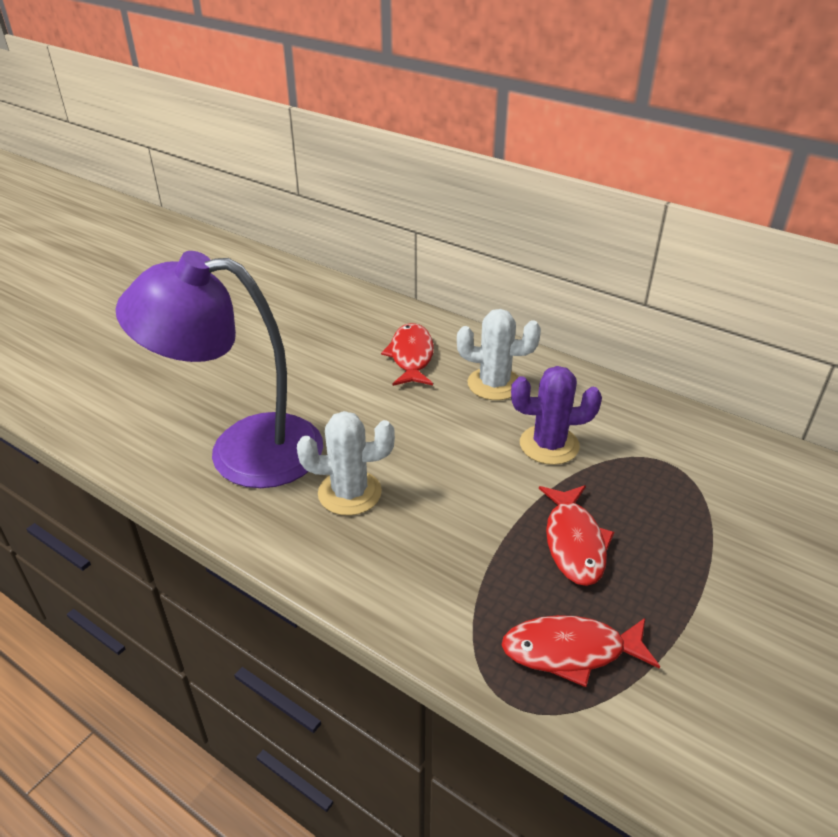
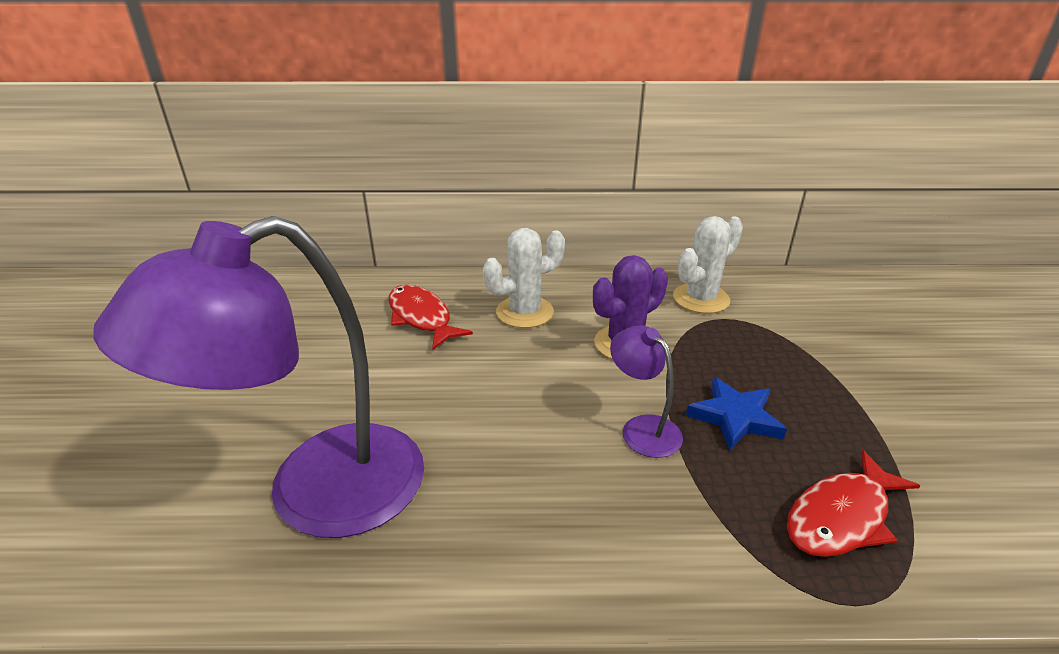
camera: 35 degrees left, 5 degrees down
(349, 493) = (489, 477): white cactus -> white cactus (701, 299)
(489, 514) = (642, 428): none -> purple lamp
(574, 543) = (735, 417): red fish -> blue star

